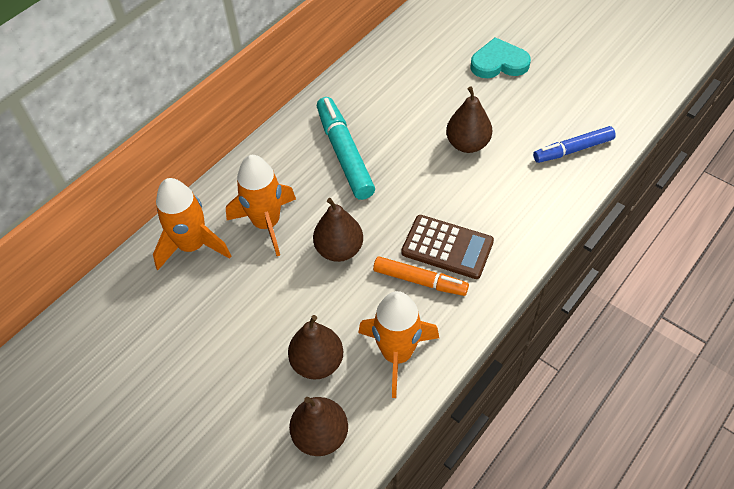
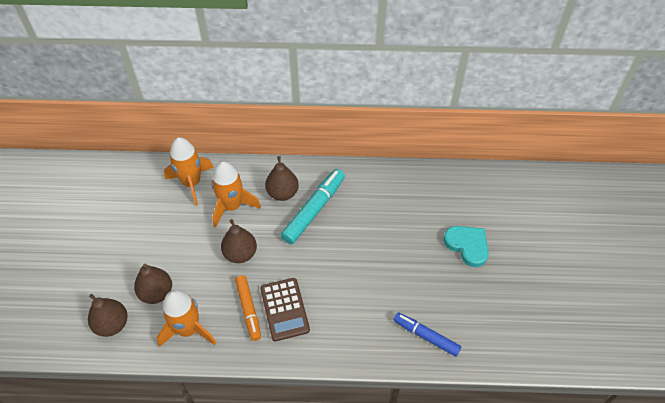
camera: 50 degrees right, 0 degrees up
(467, 144) = (377, 270): brown pear -> brown pear (282, 193)

